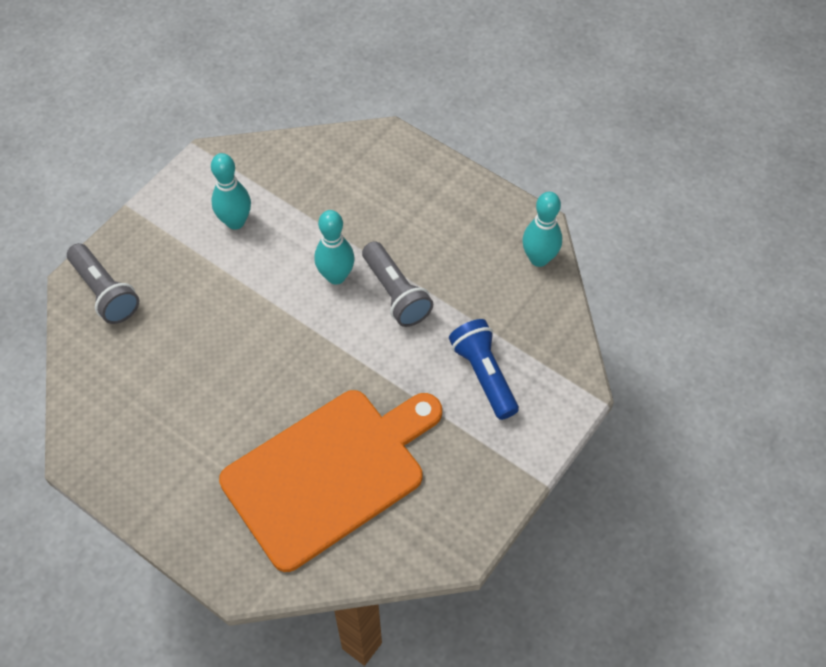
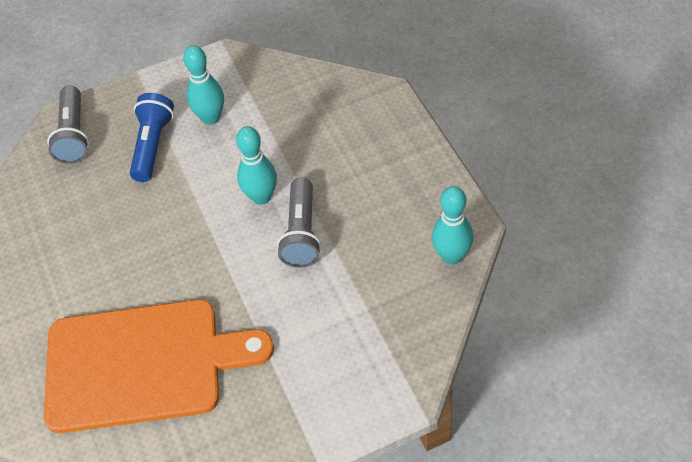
camera: 35 degrees right, 5 degrees down
(484, 375) = (331, 340): blue flashlight -> blue flashlight (152, 145)

